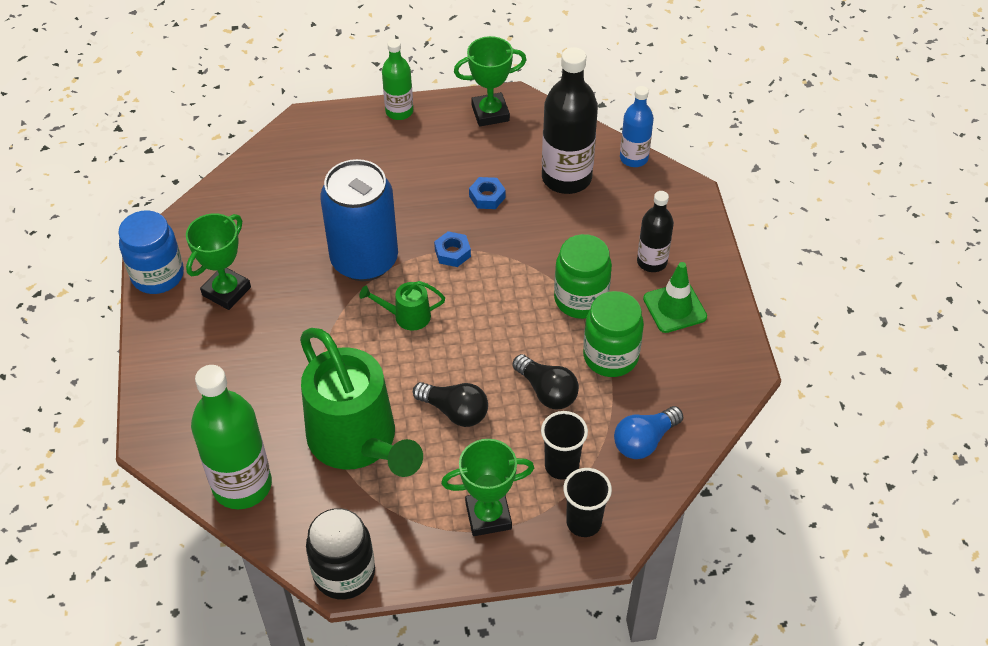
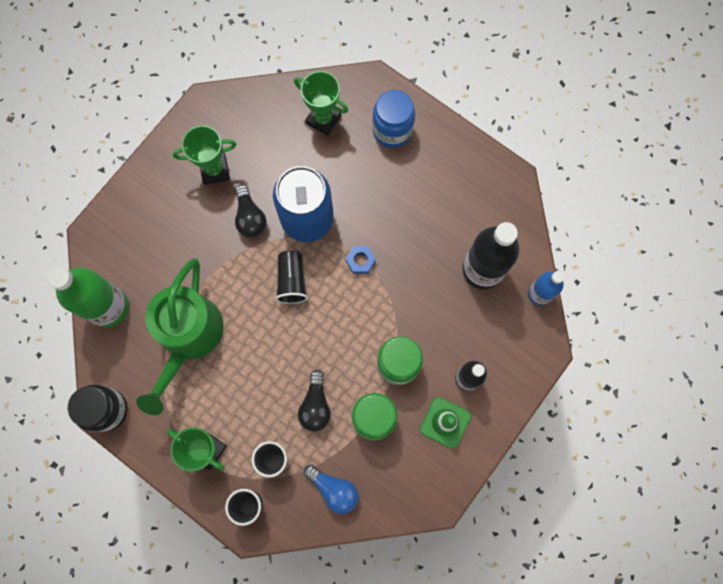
camera: 45 degrees right, 25 degrees up
(158, 275) = (190, 124): blue jar -> blue jar (392, 130)
(399, 111) = (435, 125): green bottle -> none
(406, 316) = (292, 280): green watering can -> black cup
(454, 411) = (255, 368): black light bulb -> black light bulb (250, 217)
(487, 197) = (421, 239): blue nut -> none
(490, 113) = (488, 177): green trophy -> green trophy (323, 119)
(644, 441) = (333, 489): blue light bulb -> blue light bulb turned 150 degrees counterclockwise

